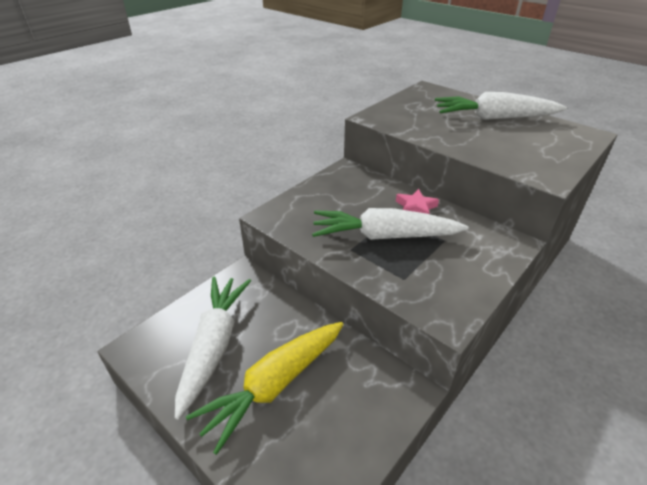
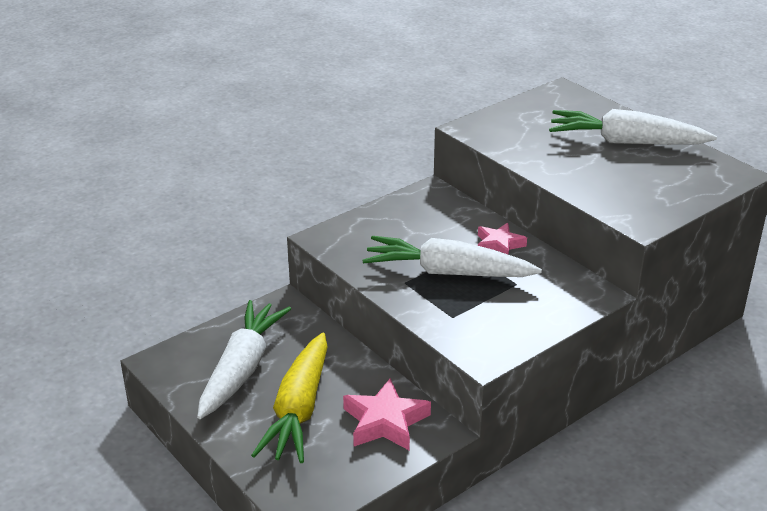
camera: 10 degrees right, 5 degrees down
(274, 385) = (298, 409): yellow carrot -> yellow carrot turned 45 degrees counterclockwise
(359, 387) = (385, 421): none -> pink star

